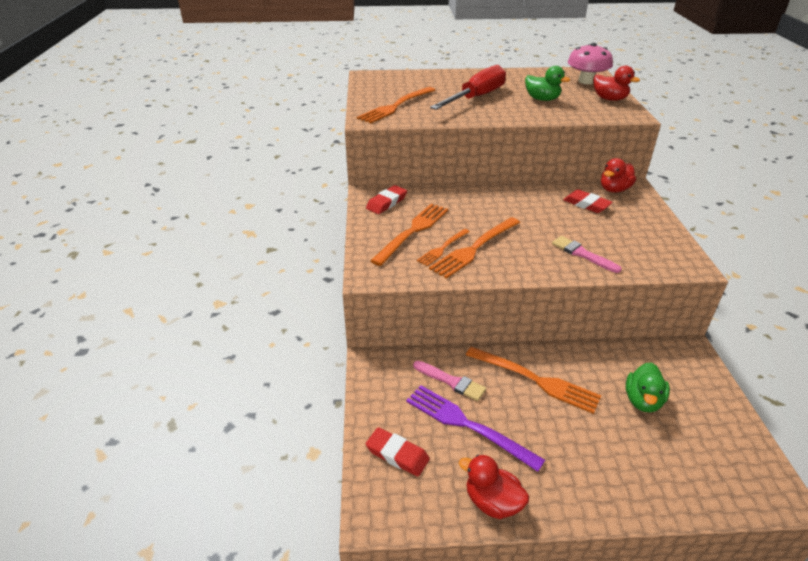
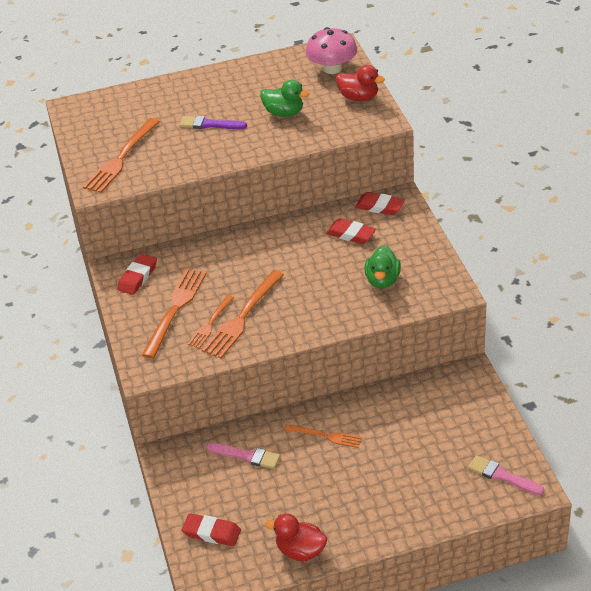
camera: 10 degrees left, 5 degrees up
(466, 425) = (268, 492): purple fork -> none
(476, 97) = (209, 124): red screwdriver -> purple brush
(536, 380) = (326, 436): orange fork -> orange fork, size x0.59
(582, 254) = (349, 301): pink brush -> pink brush (502, 476)
(614, 189) = (379, 207): red duck -> red eraser
(642, 401) = (424, 433): green duck -> green duck (382, 280)

